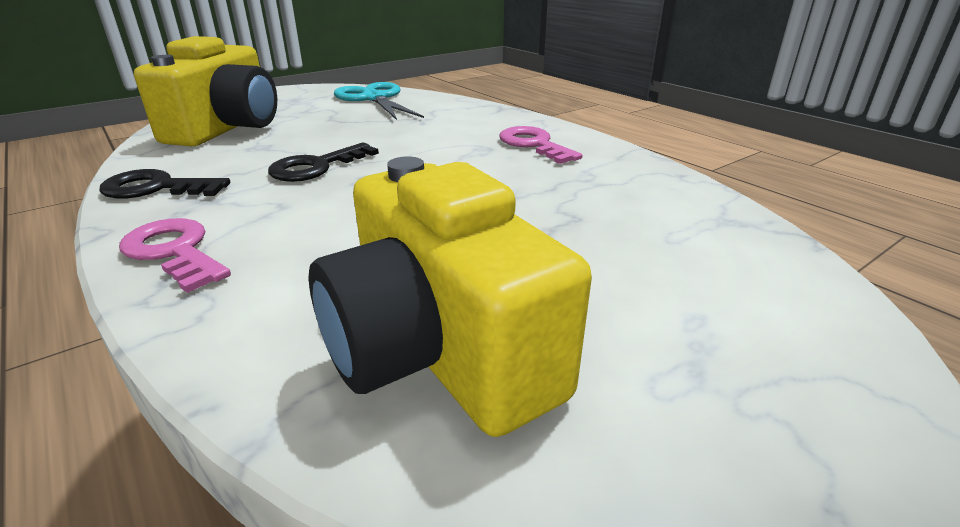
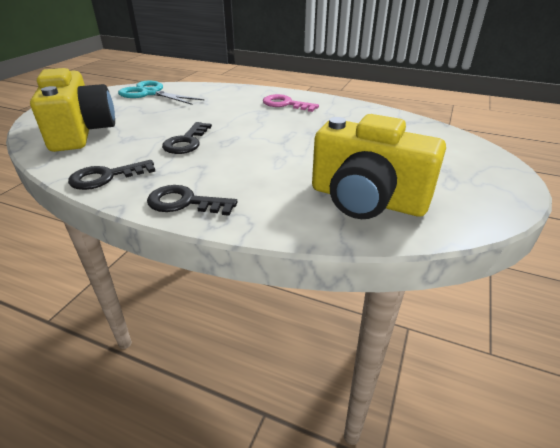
camera: 30 degrees left, 5 degrees up
(174, 251) = (184, 202): pink key -> black key

